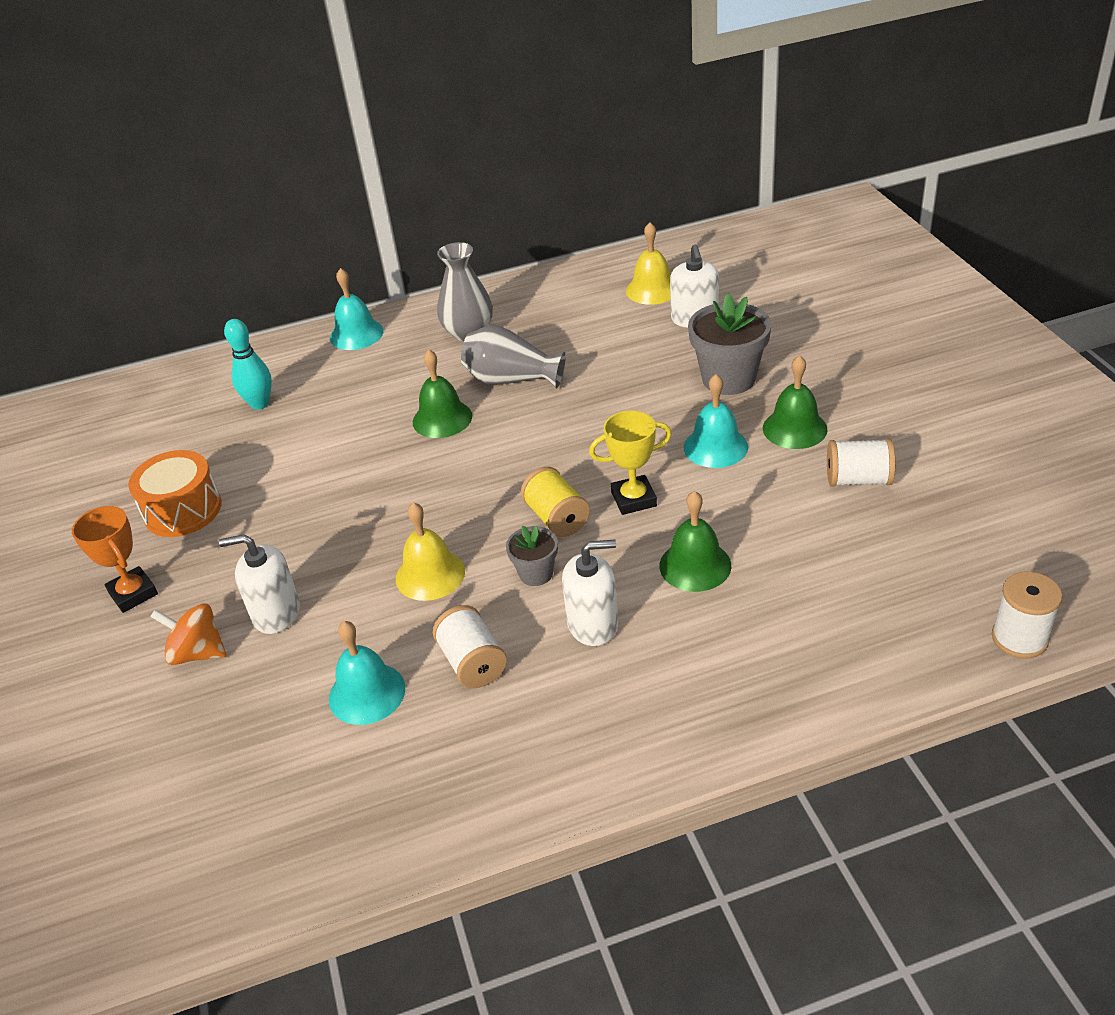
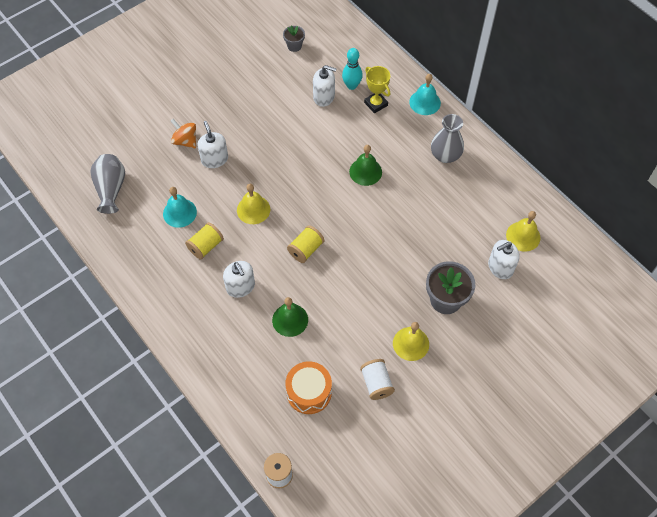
camera: 65 degrees right, 20 degrees up
(133, 593) = (211, 100): orange trophy -> none
(183, 510) = (266, 92): orange drum -> orange drum (309, 392)
(198, 653) = (185, 141): orange spinning top -> orange spinning top turned 45 degrees counterclockwise
(255, 439) = (324, 97): none -> white soap dispenser
(472, 662) = (206, 246): white spool -> yellow spool
(511, 380) = (409, 192): grey vase -> grey vase (111, 189)
(536, 573) = (266, 253): grey flower pot -> grey flower pot (294, 46)
(633, 499) = (329, 279): yellow trophy -> yellow trophy (376, 104)
(715, 447) = (382, 307): turquoise bell -> none
(794, 428) = (411, 343): green bell -> yellow bell

